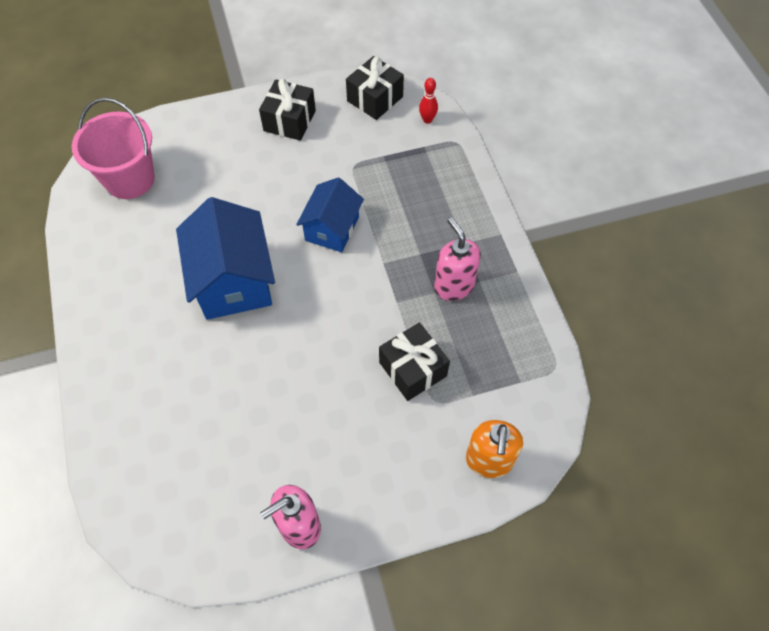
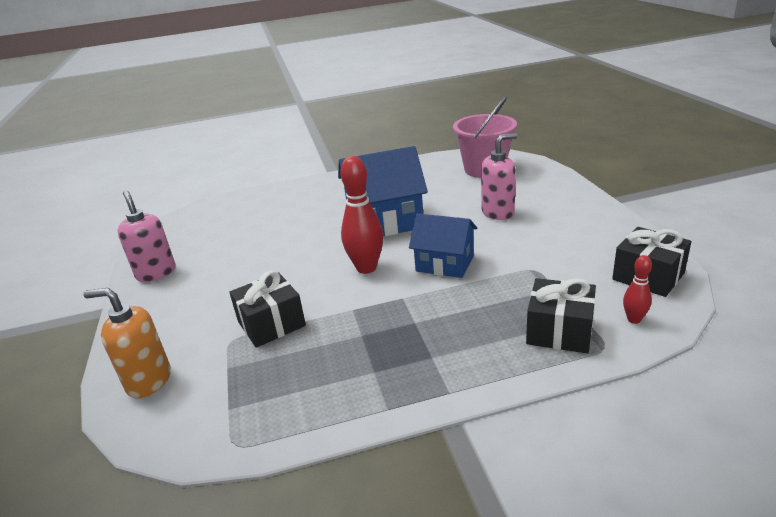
camera: 95 degrees right, 30 degrees down
(289, 121) = (583, 227): black gift -> black gift (559, 331)
(328, 294) = (366, 268): none -> red bowling pin
(454, 286) = (369, 350): pink soap dispenser -> pink soap dispenser (498, 213)

